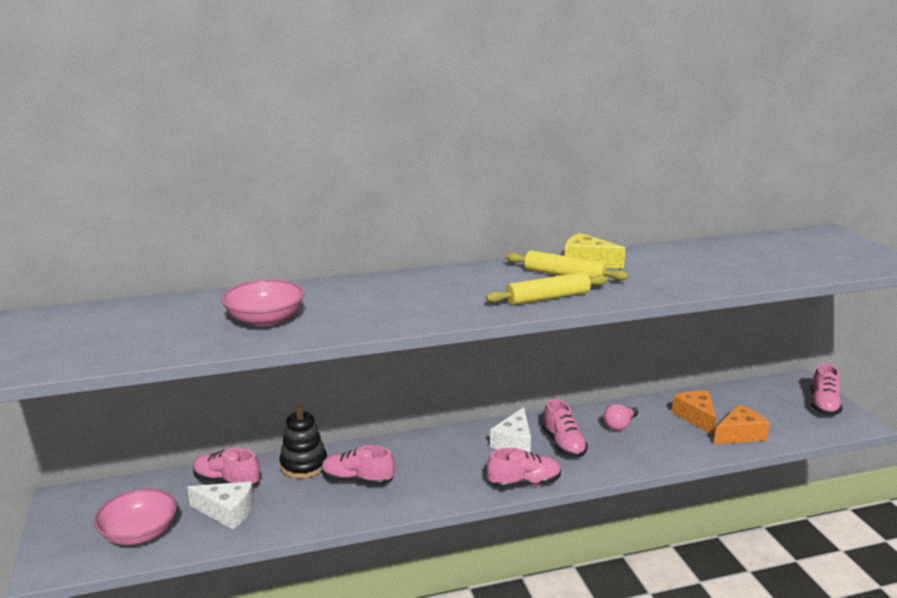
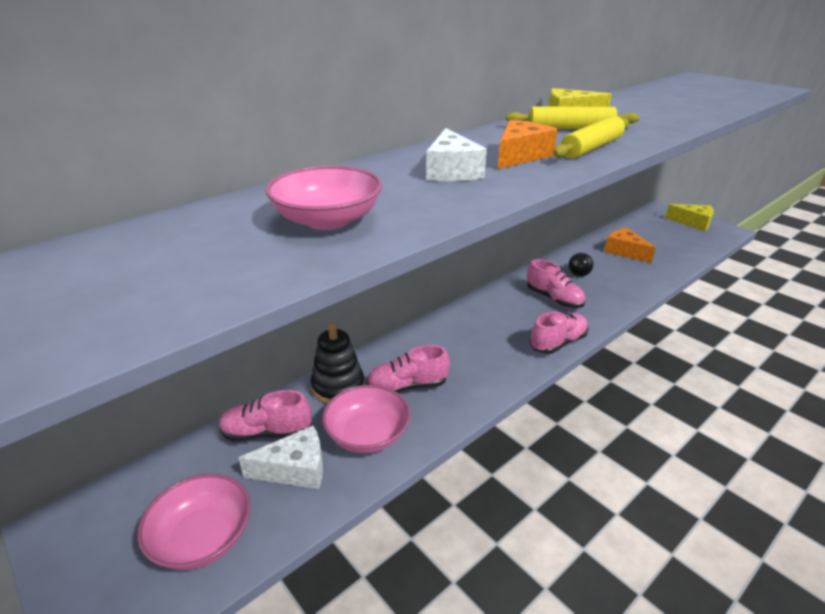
camera: 25 degrees left, 10 degrees up
(296, 505) = (367, 434): none -> pink bowl
(514, 442) = (513, 308): white cheese -> white cheese (451, 171)
(620, 425) = (579, 271): pink light bulb -> black light bulb
(740, 434) = (667, 257): orange cheese -> orange cheese (520, 156)
(823, 405) = (693, 223): pink shoe -> yellow cheese

